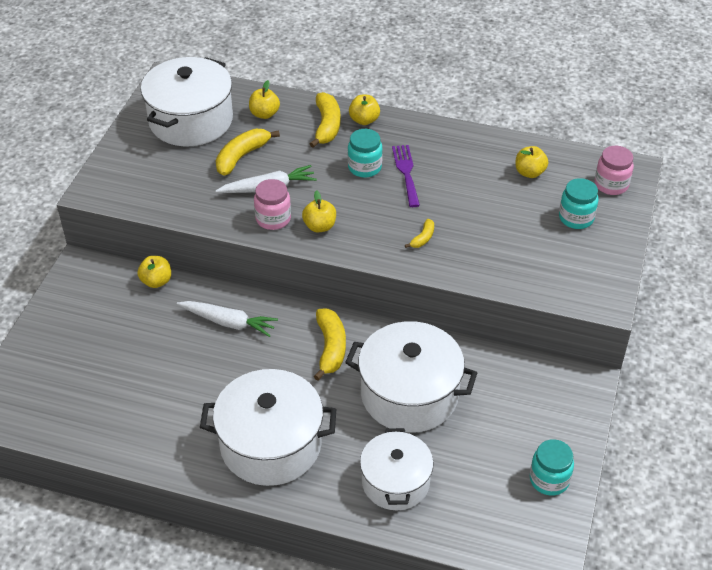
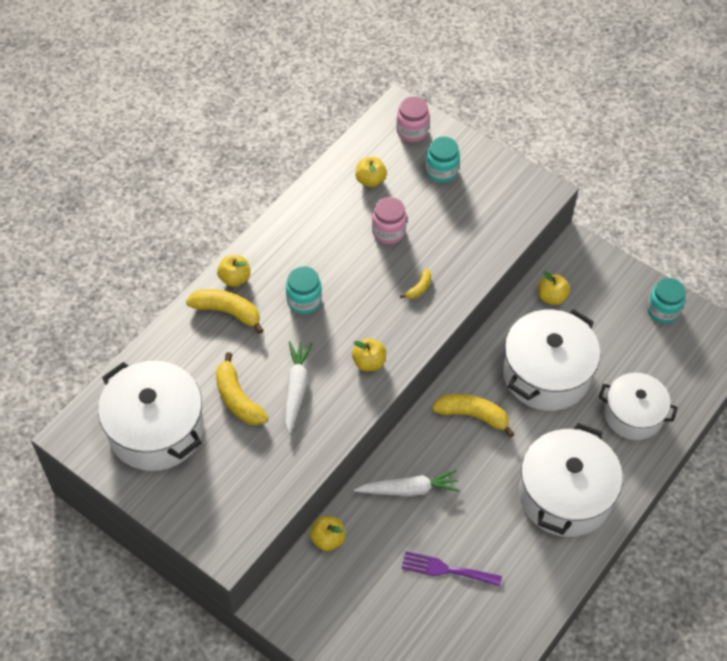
camera: 70 degrees left, 10 degrees up
(228, 322) = (409, 489): white carrot -> white carrot turned 45 degrees clockwise
(264, 114) = (181, 360): yellow apple -> yellow apple (551, 297)
(273, 219) = (342, 397): pink jar -> pink jar (388, 232)
(406, 172) = (327, 271): purple fork -> purple fork (446, 569)
(423, 238) = (419, 288): yellow banana -> yellow banana turned 75 degrees clockwise

